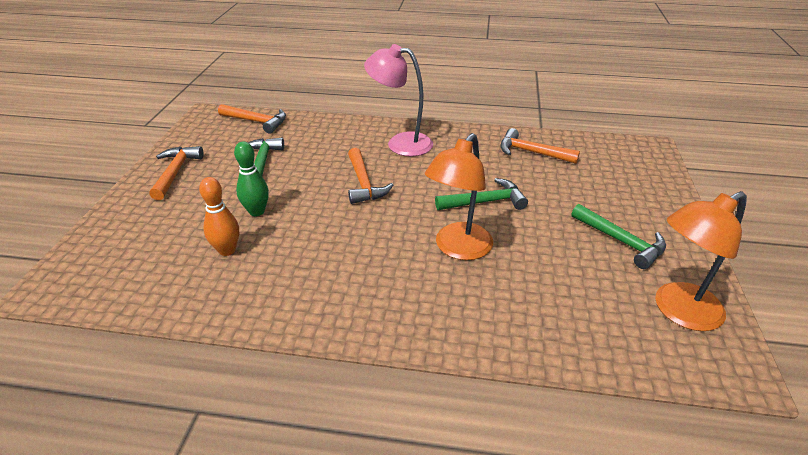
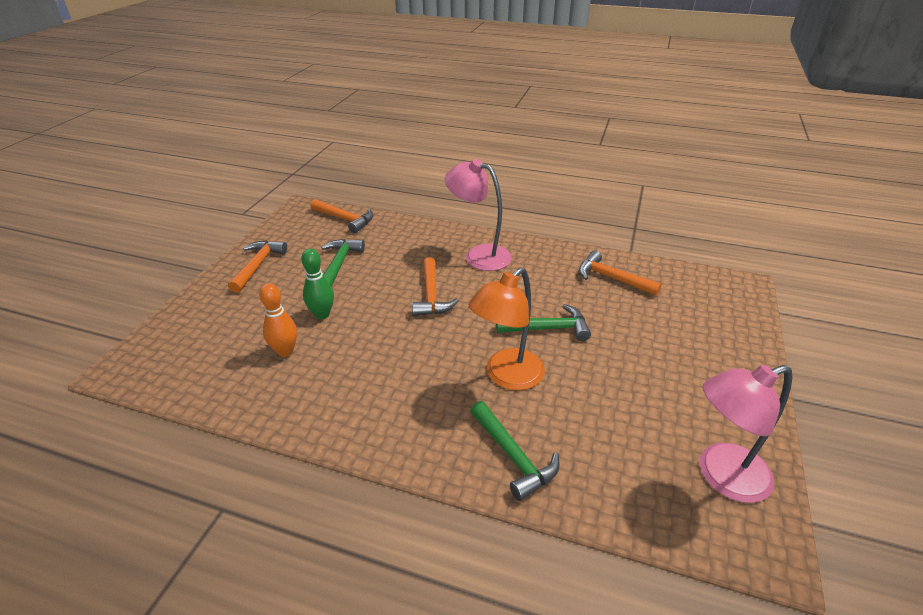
camera: 10 degrees right, 0 degrees up
(621, 241) = (681, 389): green hammer -> green hammer (513, 457)
(678, 311) = (721, 476): orange lamp -> pink lamp

